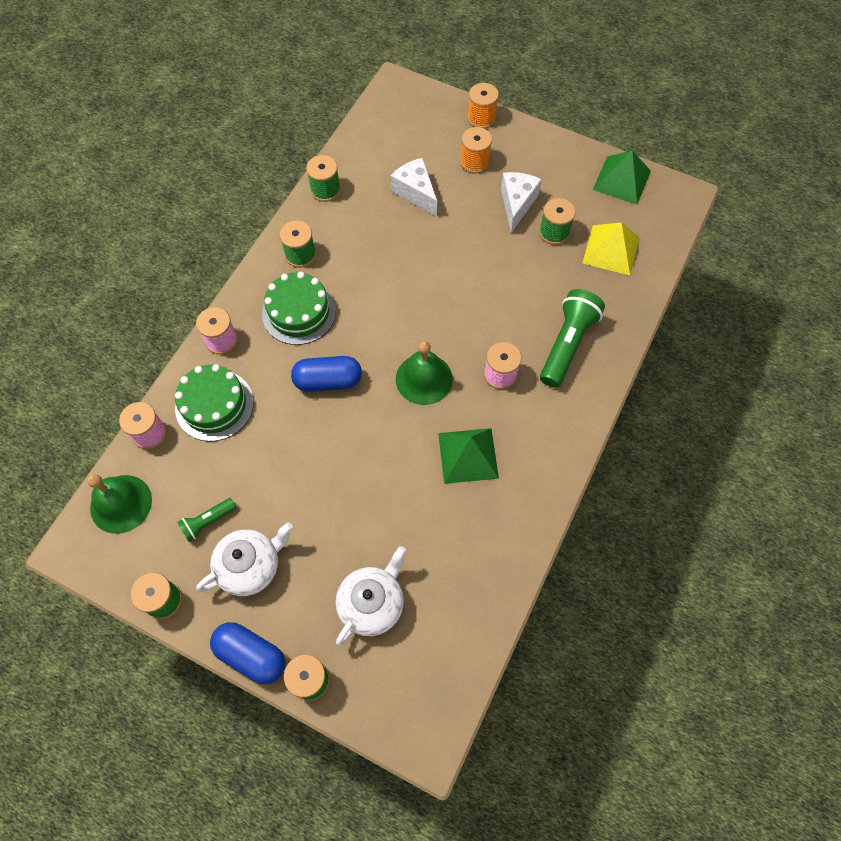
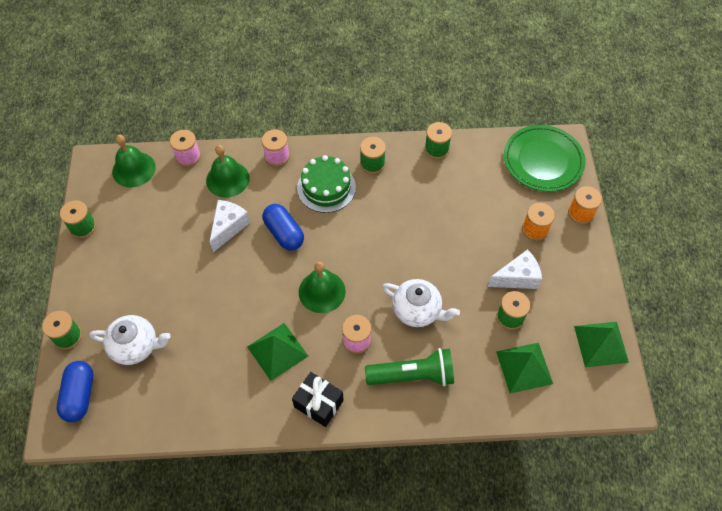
camera: 60 degrees right, 5 degrees down
(207, 522) = (145, 221): green flashlight -> none
(214, 405) = (227, 179): green cake -> green bell
(250, 566) = (127, 261): white teapot -> white teapot (417, 310)
(251, 655) = (69, 294): blue capsule -> blue capsule (80, 395)
(404, 113) = (543, 161): none -> green plate
(416, 193) = (476, 205): white cheese -> white cheese (228, 227)
(550, 444) = (318, 403): none -> black gift
(611, 250) = (524, 367): yellow pyramid -> green pyramid

